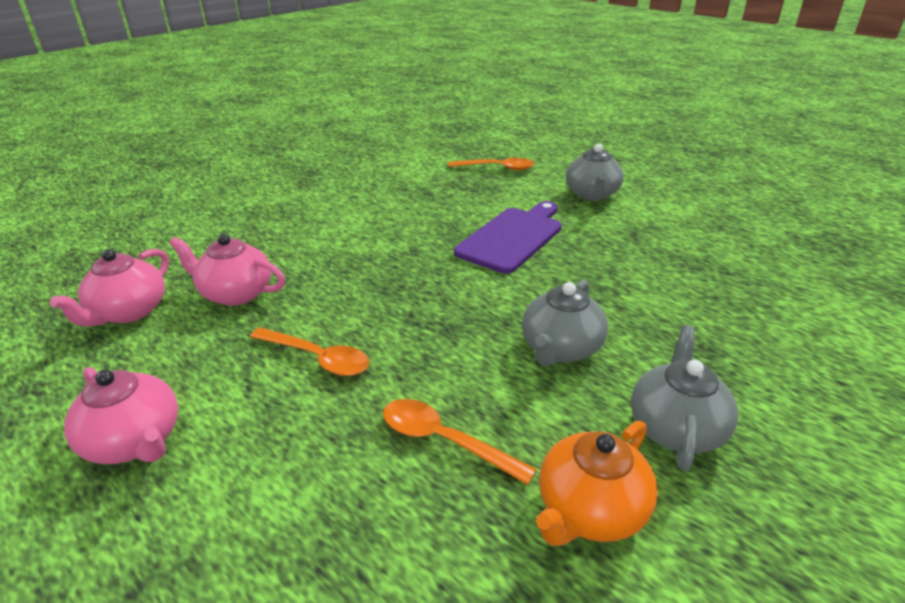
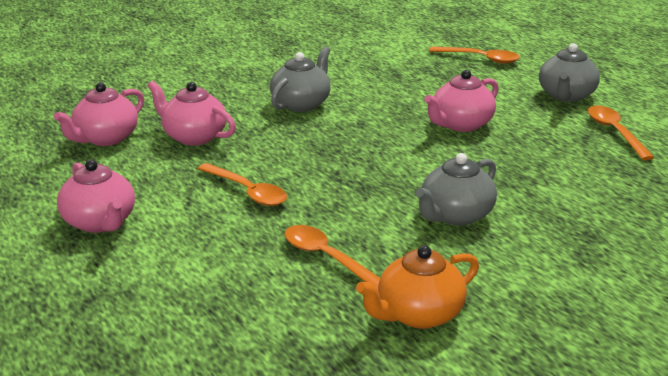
camera: 15 degrees right, 5 degrees down
(512, 237) = (461, 124): purple cutting board -> pink teapot
(656, 226) = (615, 132): none -> orange spoon
(675, 427) = (520, 280): grey teapot -> grey teapot (301, 104)

